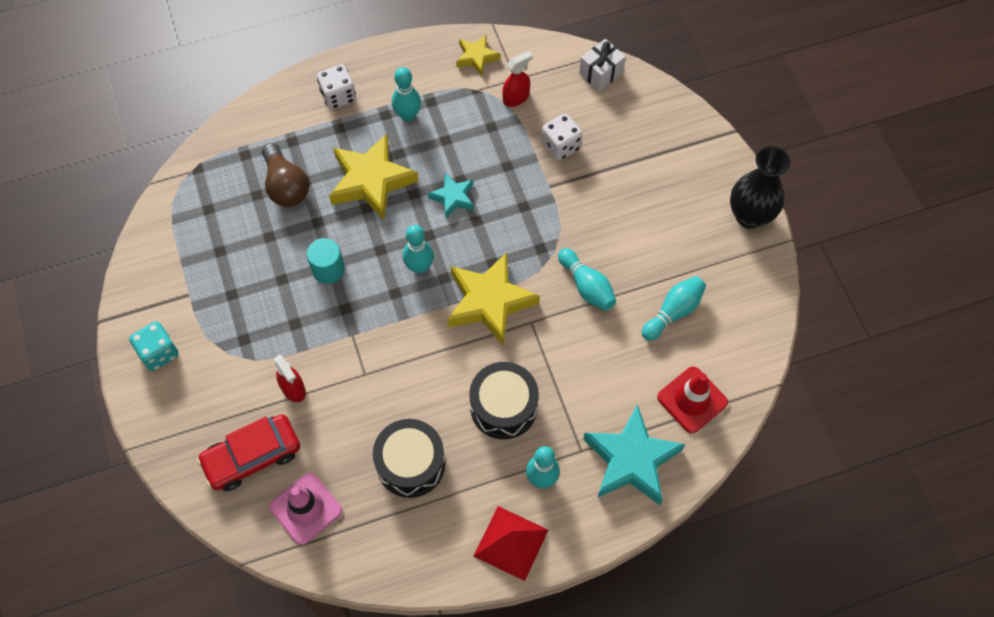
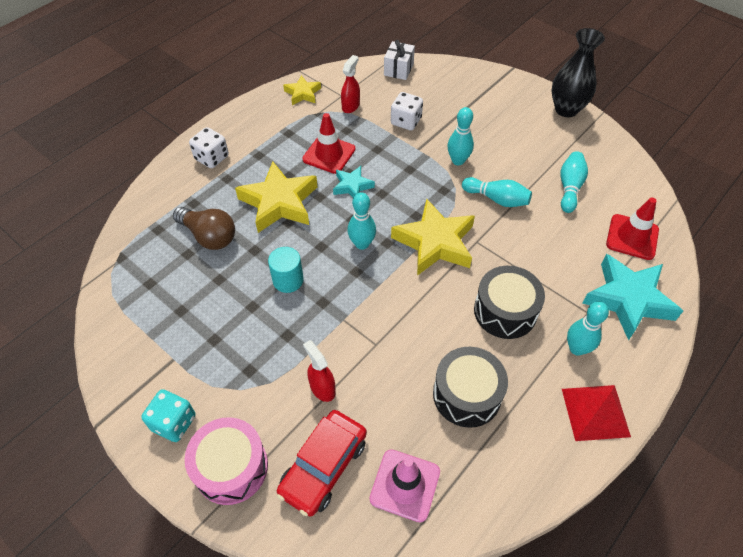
camera: 30 degrees left, 10 degrees down
(181, 416) = (231, 467): none -> pink drum
(293, 389) = (322, 388): red spray bottle -> red spray bottle turned 150 degrees counterclockwise
(408, 115) = (277, 148): turquoise bowling pin -> turquoise bowling pin (458, 161)
(454, 148) = (329, 154): none -> red traffic cone

